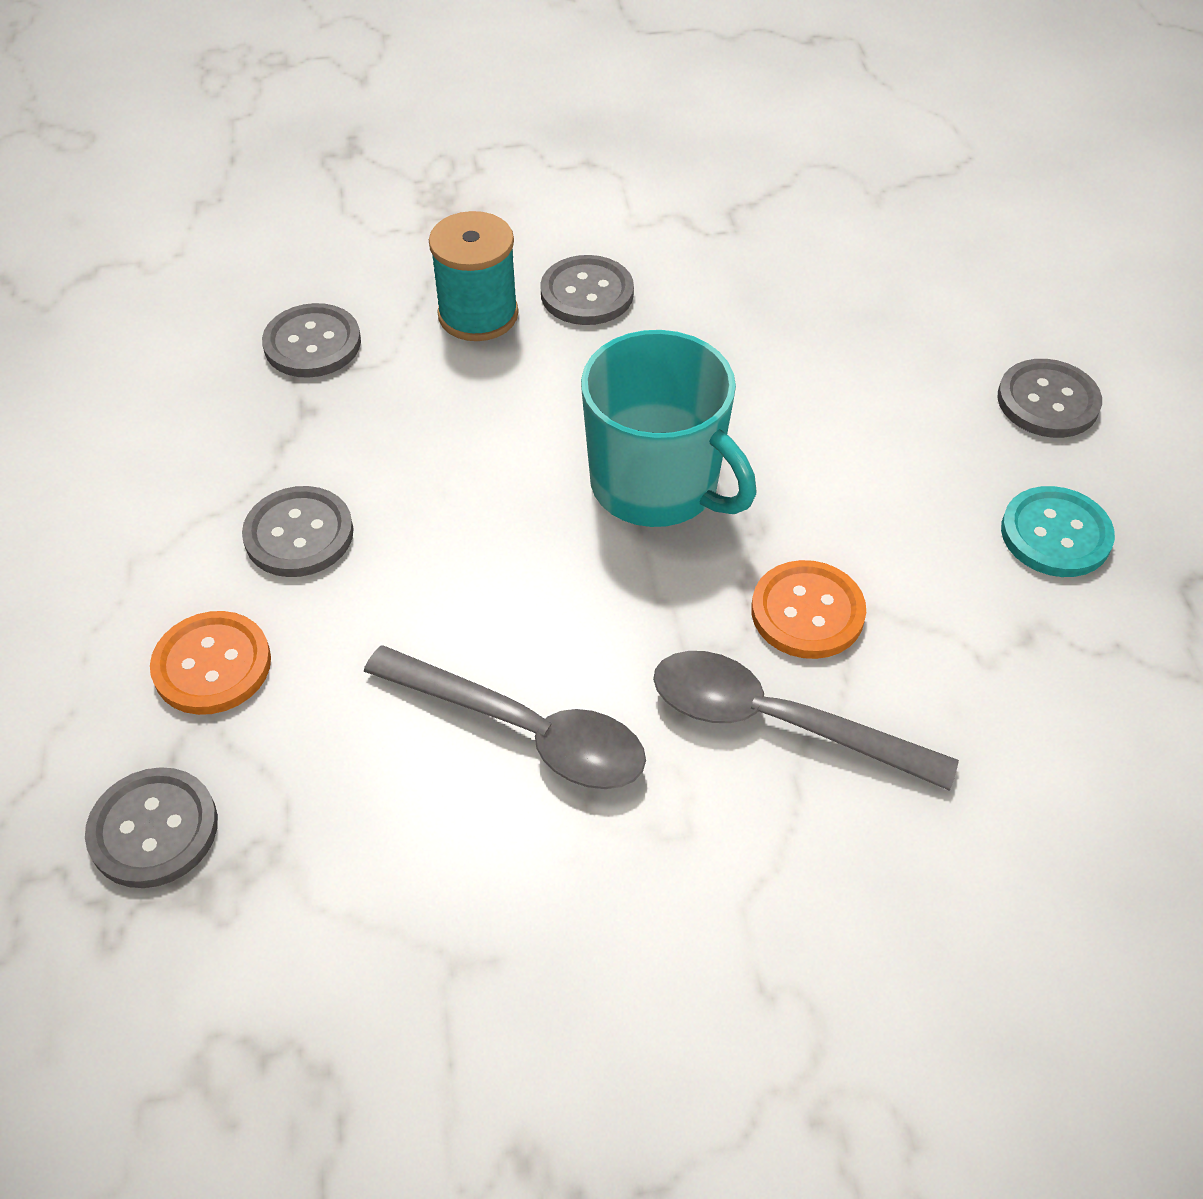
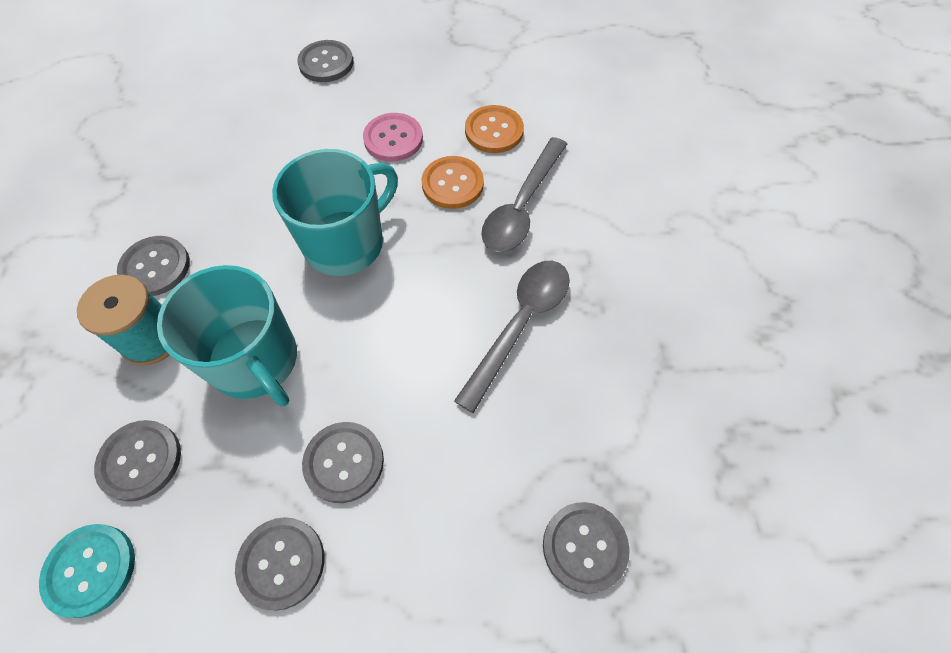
camera: 85 degrees left, 10 degrees up
(176, 493) = (281, 563): none -> grey button
(212, 665) = (454, 518): orange button -> orange button (494, 131)
(447, 420) = (255, 361): none -> turquoise mug
(892, 517) = (393, 139): none -> pink button
(1055, 534) = (417, 79): turquoise button -> turquoise button (90, 570)

